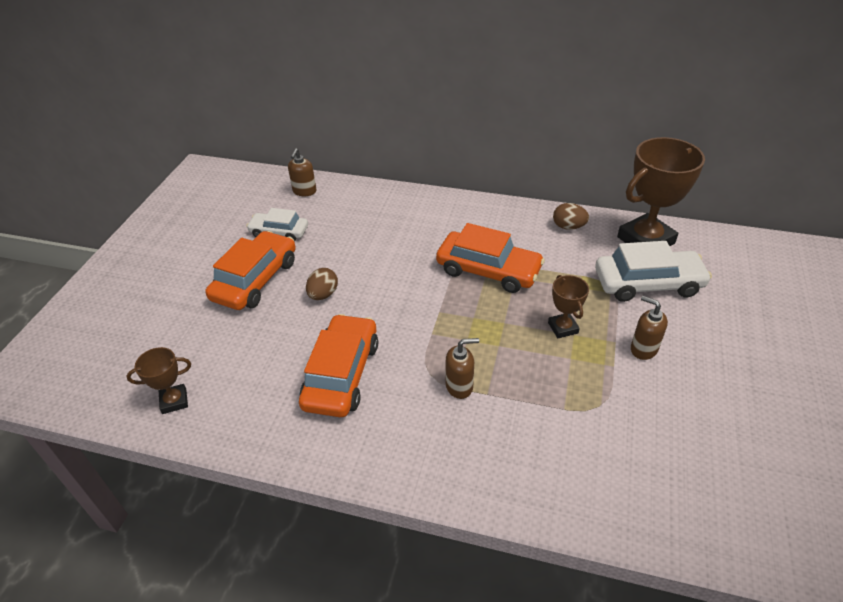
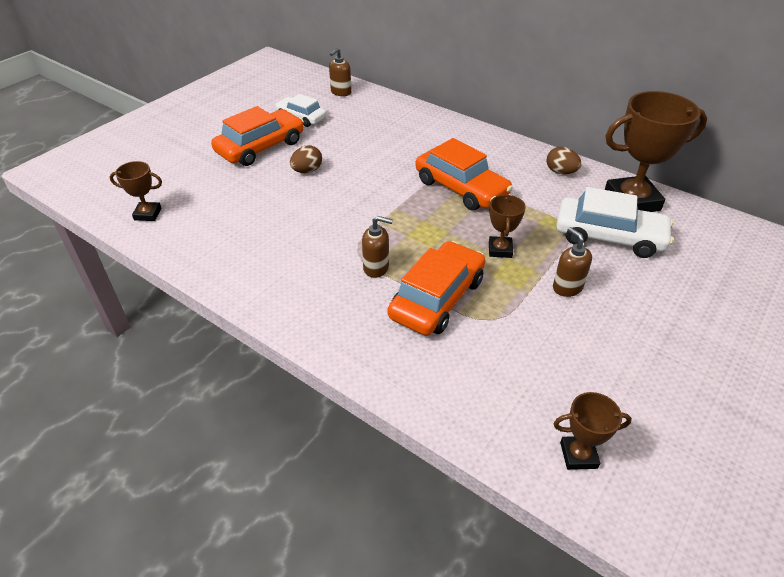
camera: 20 degrees right, 0 degrees up
(342, 374) = (284, 231): orange car -> orange car (437, 298)
(750, 520) = (578, 455): none -> brown trophy

